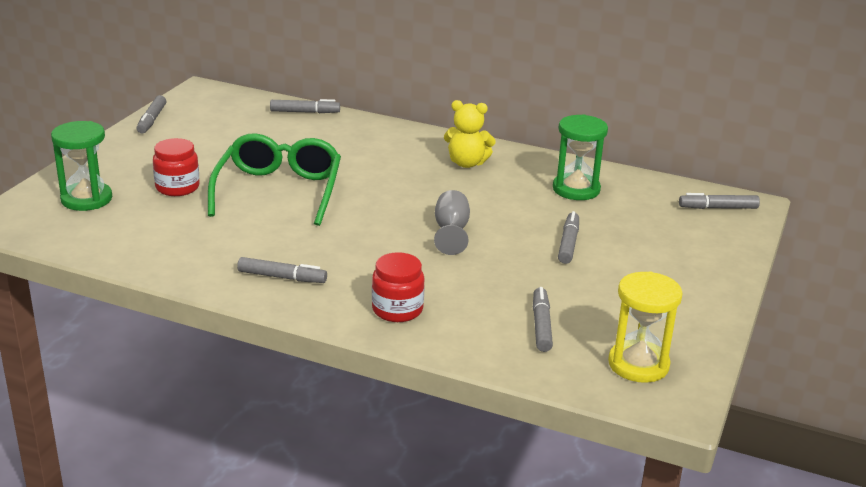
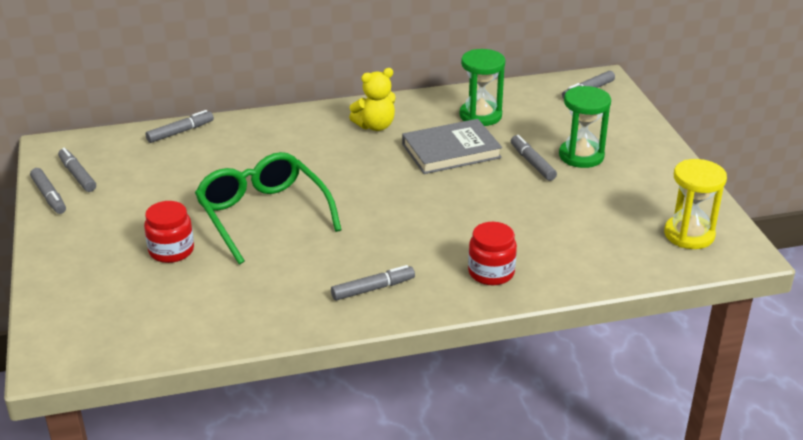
camera: 35 degrees left, 5 degrees up
(86, 199) = (104, 299): green hourglass -> green hourglass (581, 156)
(451, 232) = (442, 190): grey goblet -> none
(505, 206) = (451, 151): none -> grey book
(541, 325) = (597, 236): grey marker -> grey marker (77, 175)

